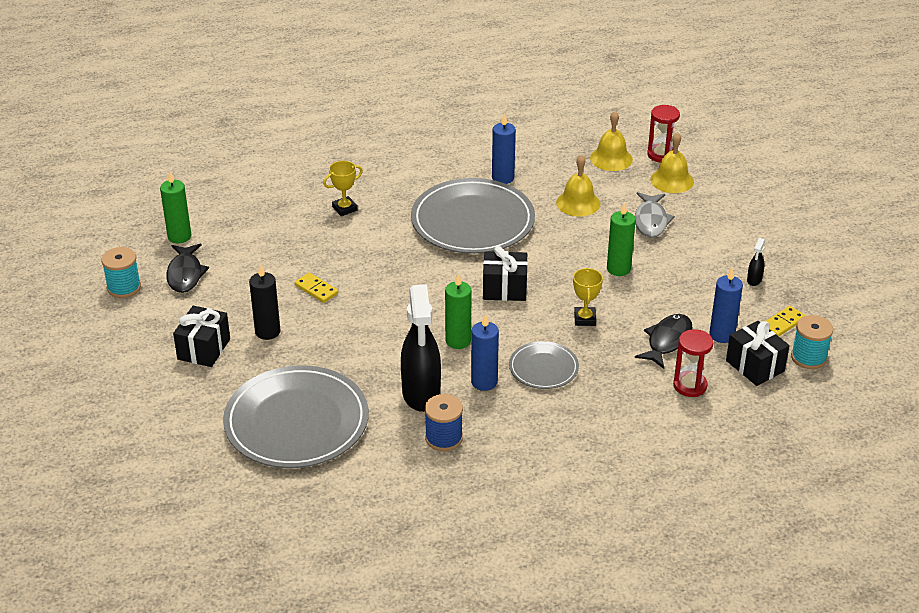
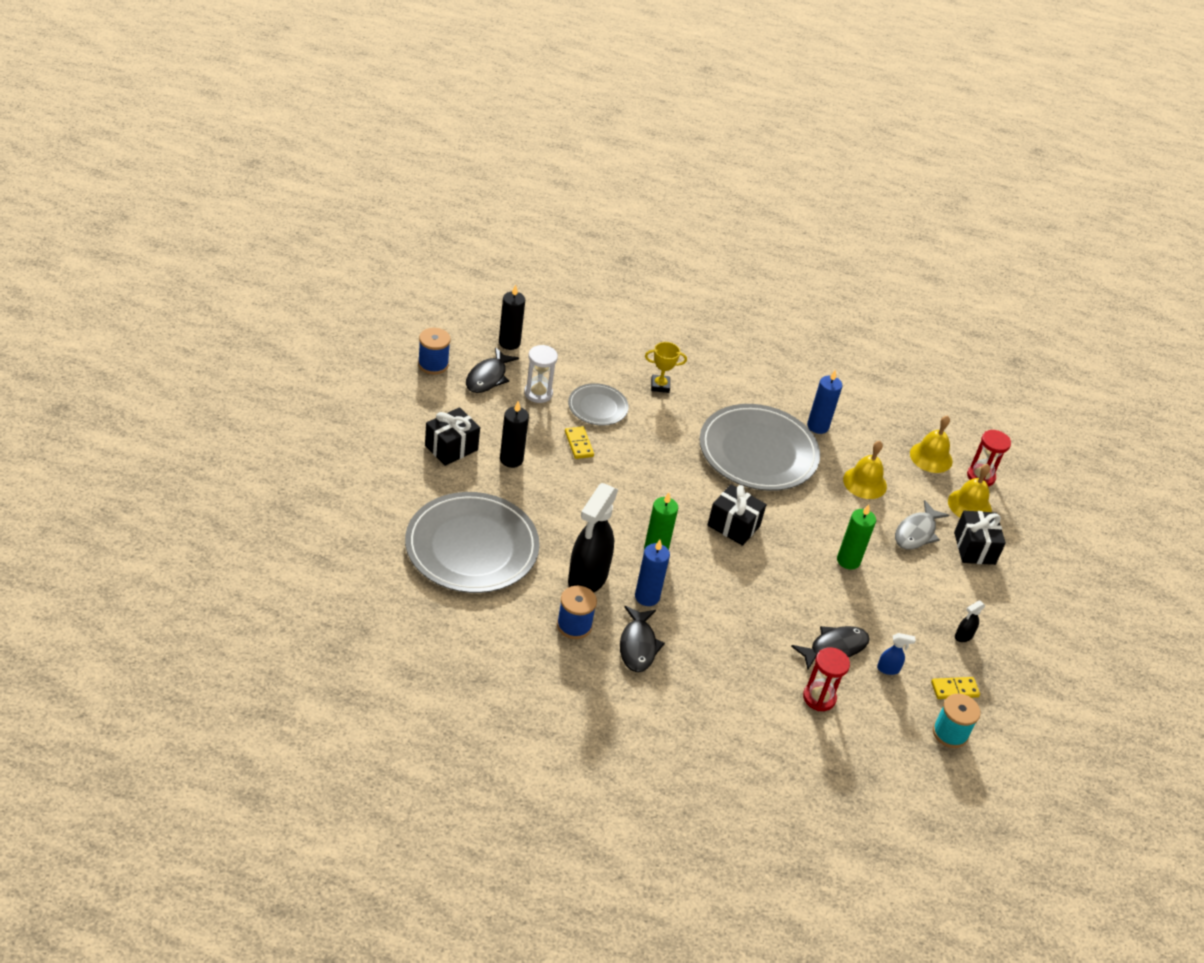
camera: 25 degrees right, 5 degrees up
(124, 287) = (433, 364): turquoise spool -> blue spool
(179, 236) = (509, 343): green candle -> black candle
(243, 265) = (538, 393): none -> white hourglass
(511, 425) = (638, 645): none -> black fish
(543, 368) = (706, 612): grey plate -> grey plate (597, 407)
(585, 319) = (779, 589): yellow trophy -> none
(722, 335) = (888, 669): blue candle -> blue spray bottle
(755, 366) = (893, 713): black gift -> black gift (974, 548)

